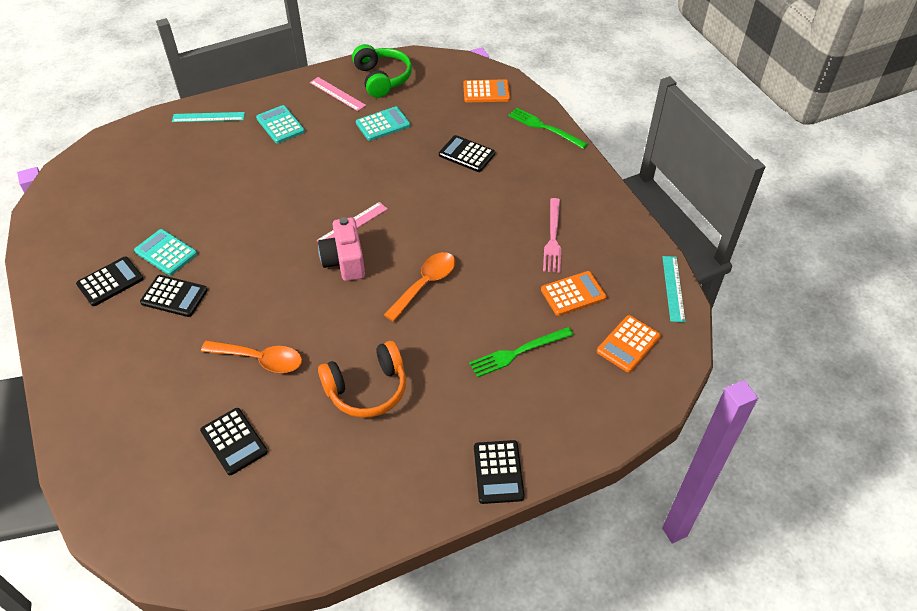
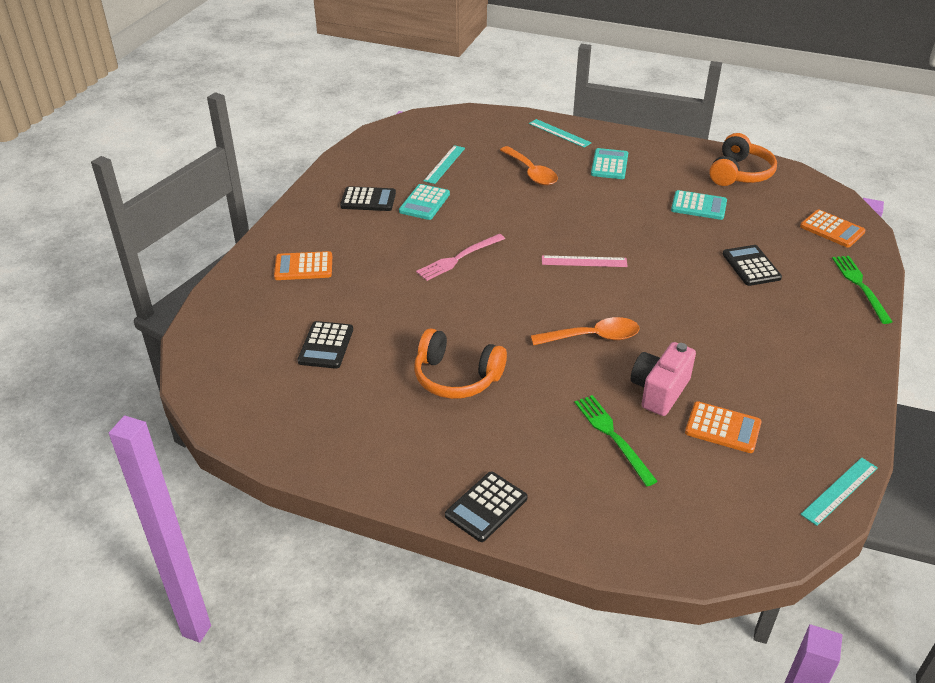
camera: 45 degrees right, 10 degrees down
(141, 204) = (444, 164): none -> turquoise ruler
(166, 253) = (424, 203): turquoise calculator -> turquoise calculator turned 150 degrees counterclockwise
(174, 296) = (397, 232): black calculator -> none
(260, 359) = (405, 307): orange spoon -> orange spoon (531, 172)
(337, 94) = (684, 166): pink ruler -> none
(344, 261) = (546, 282): pink camera -> pink camera (659, 391)
(382, 79) = (739, 173): green headphones -> orange headphones
(518, 352) = (613, 436): green fork -> green fork turned 45 degrees clockwise
(553, 238) = (757, 374): pink fork -> pink fork (458, 258)
(628, 344) = (730, 502): orange calculator -> orange calculator (303, 267)

